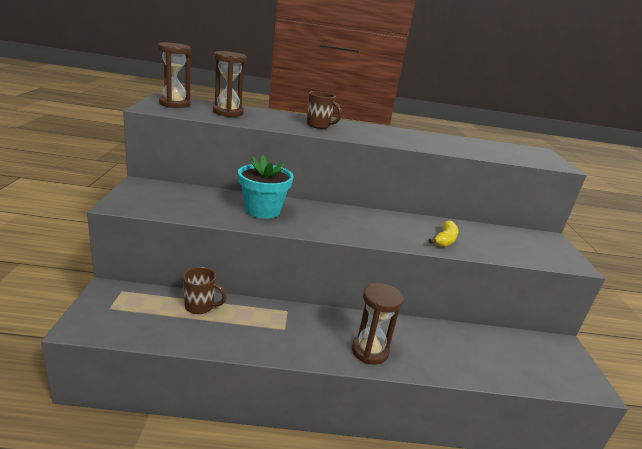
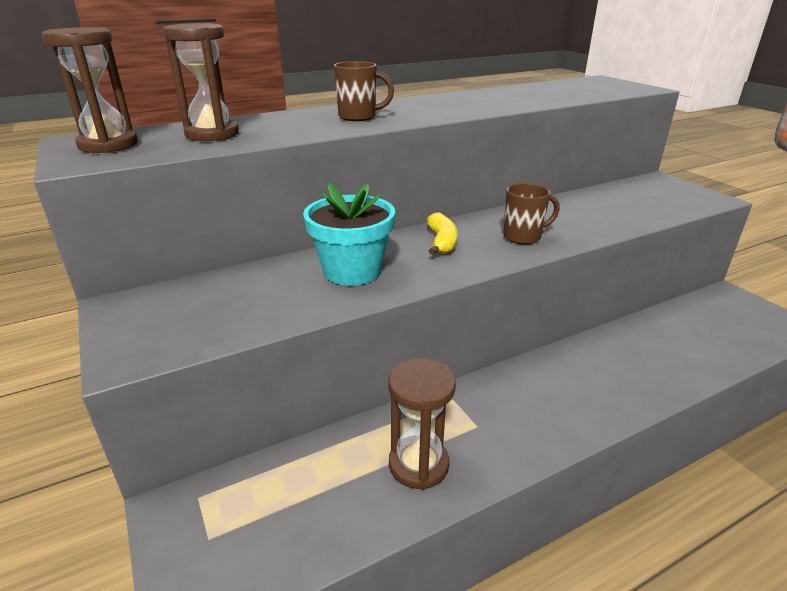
camera: 25 degrees left, 5 degrees up
(200, 307) = (341, 456): brown mug -> brown mug (523, 237)
(370, 351) = (592, 401): brown hourglass -> brown hourglass (418, 465)
(444, 240) = (586, 222): yellow banana -> yellow banana (441, 242)

